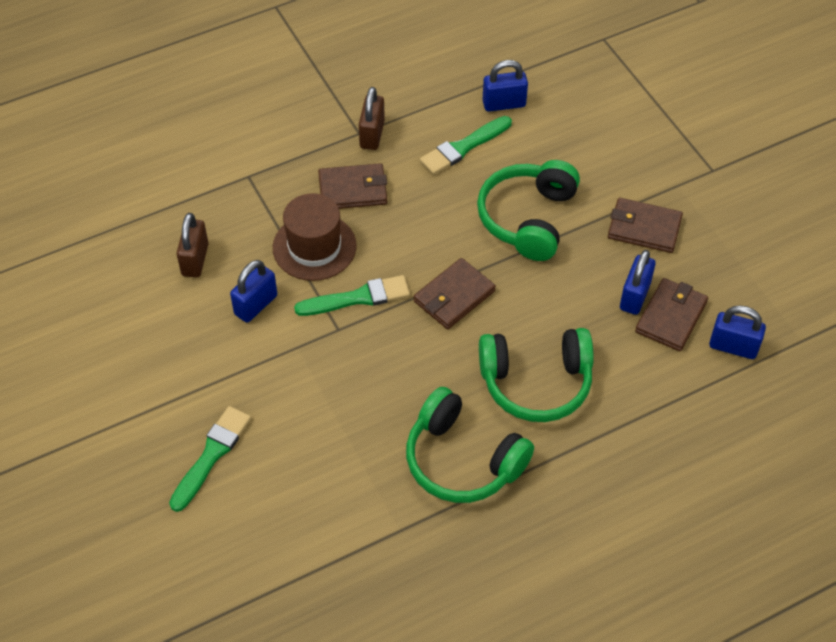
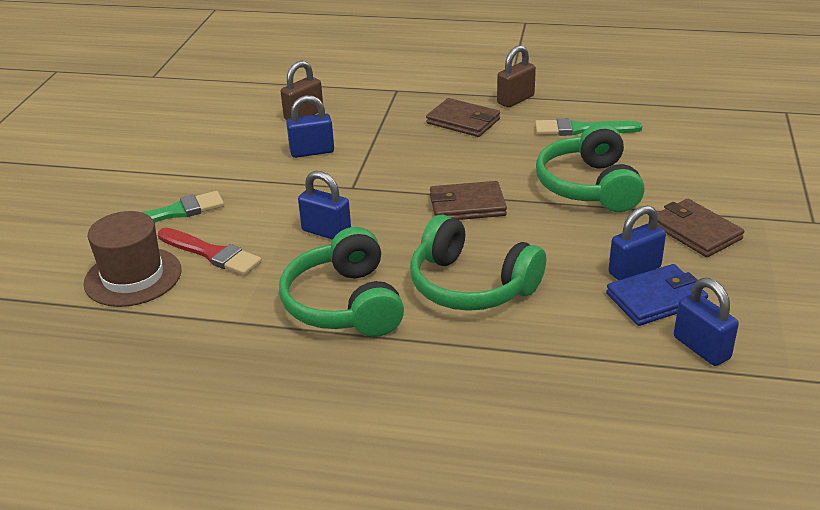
camera: 40 degrees right, 20 degrees down
(300, 476) = (211, 253): none -> red brush
(314, 247) = (394, 139): brown hat -> brown hat (133, 277)
(358, 298) = (390, 177): green brush -> none
(504, 104) = (647, 118): blue padlock -> blue padlock (326, 232)
(528, 218) = (589, 186): green headphones -> green headphones turned 60 degrees counterclockwise
(671, 317) = (656, 299): brown wallet -> blue wallet

